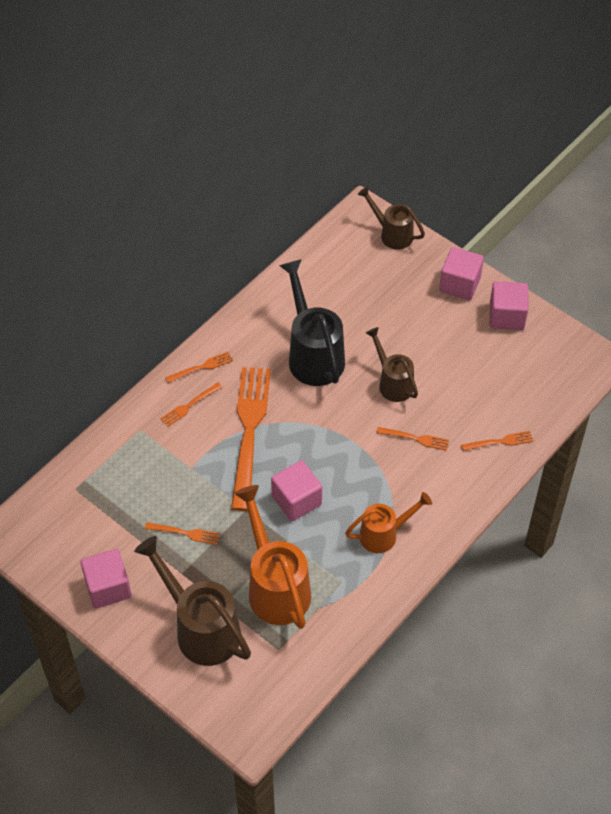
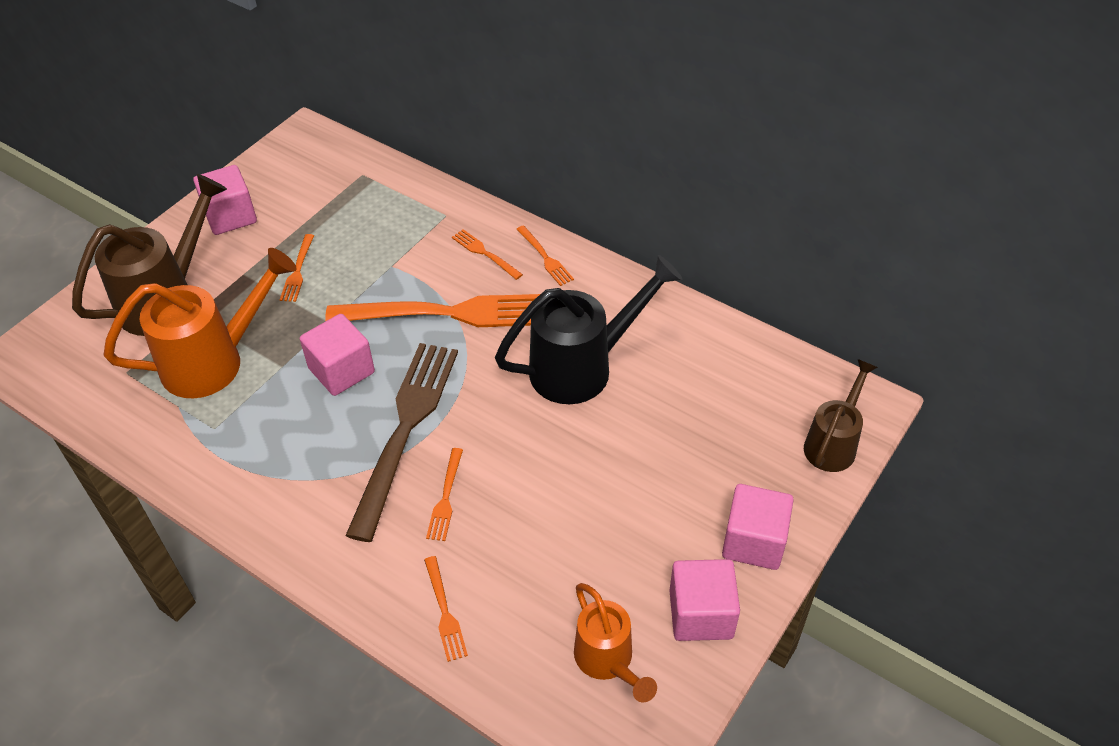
camera: 85 degrees right, 5 degrees down
(355, 460) = (405, 428): none -> brown fork
(384, 534) = (283, 470): orange watering can -> orange watering can (607, 661)
(392, 383) = (544, 463): brown watering can -> none

